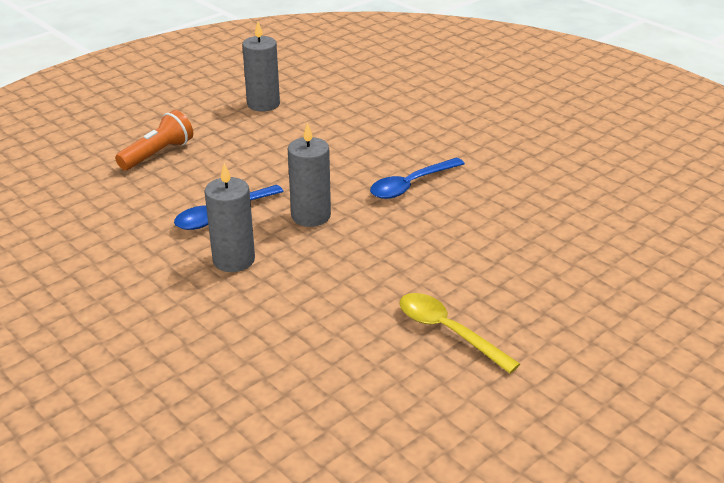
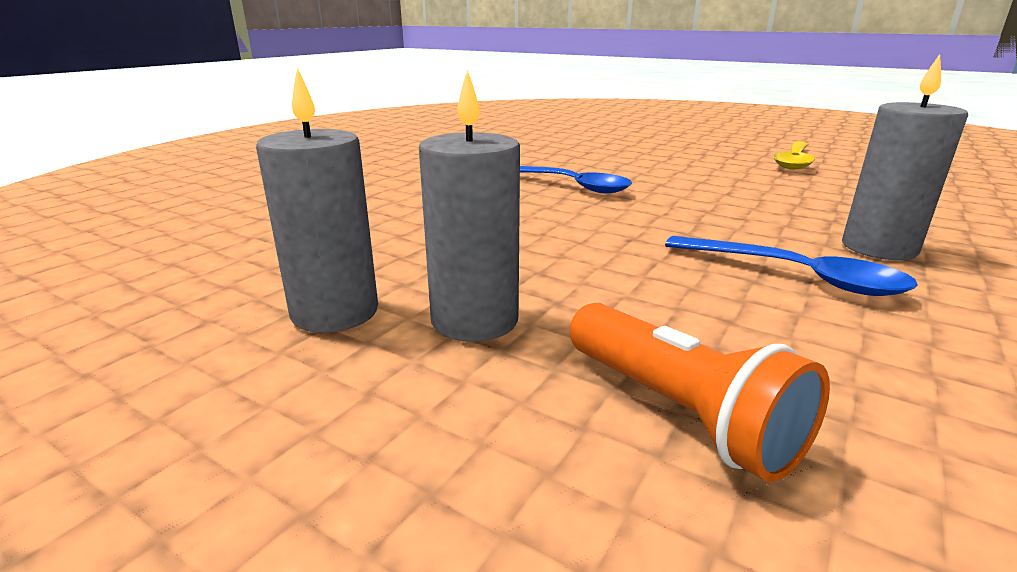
camera: 105 degrees left, 10 degrees down
(158, 154) = (679, 412): orange flashlight -> orange flashlight turned 150 degrees counterclockwise
(311, 216) = (704, 221): grey candle -> grey candle (474, 320)

